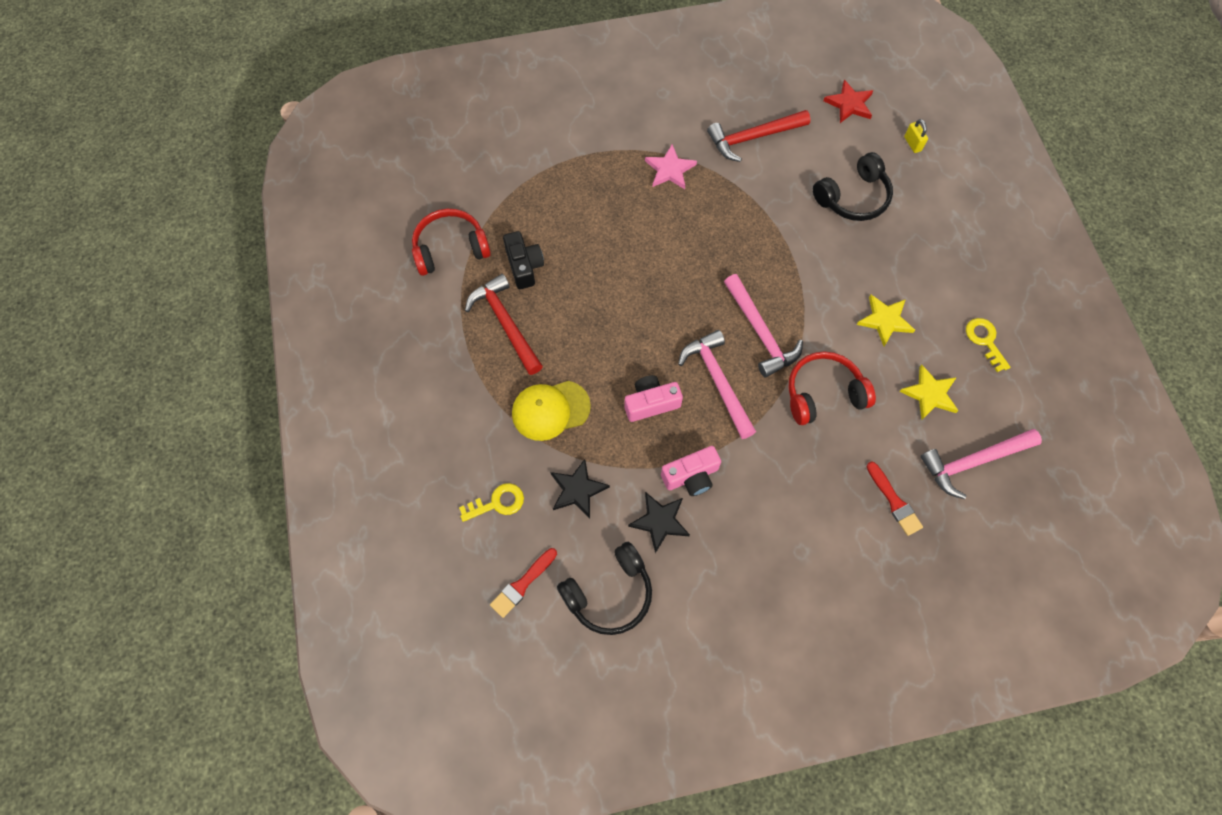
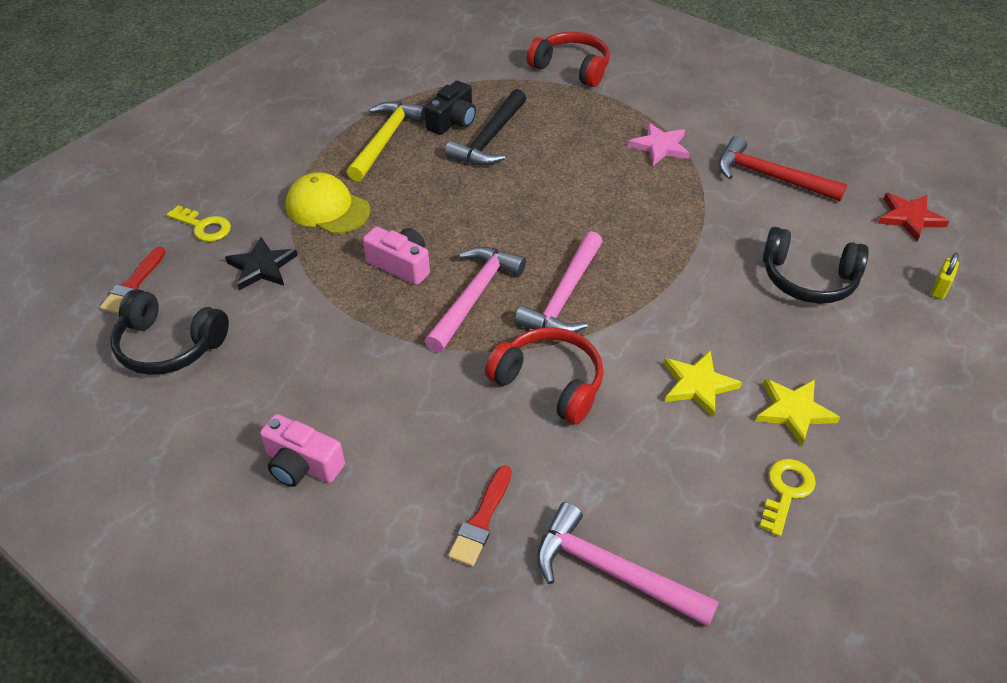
camera: 50 degrees right, 20 degrees down
(450, 248) = (421, 78): red headphones -> red headphones (571, 68)
(505, 323) = (385, 140): red hammer -> yellow hammer
(522, 584) = (134, 284): red brush -> red brush turned 75 degrees counterclockwise
(567, 259) = (490, 139): none -> black hammer
(659, 521) = (278, 339): black star -> none
(691, 476) = (349, 334): pink camera -> pink camera (302, 464)
(930, 394) = (654, 477): yellow star -> yellow star (794, 411)

